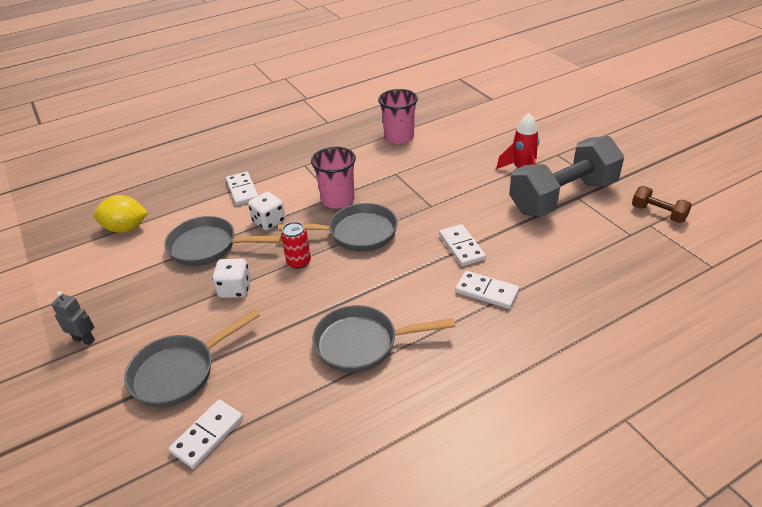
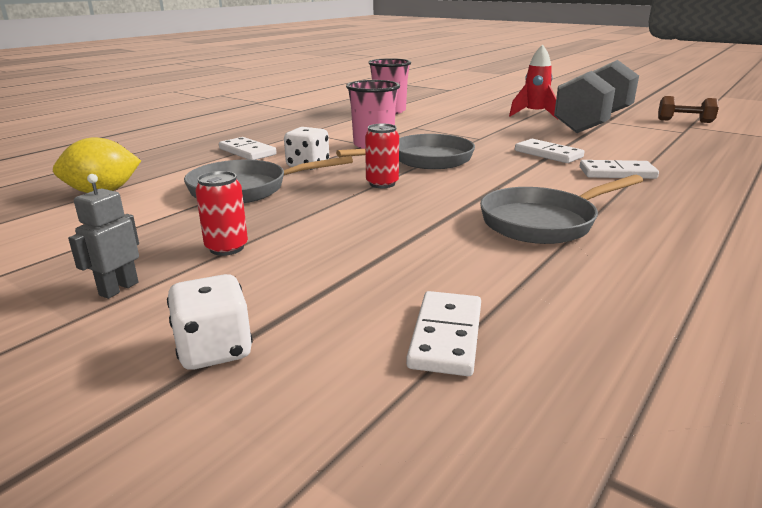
camera: 25 degrees left, 15 degrees down
(84, 339) = (118, 289): grey robot -> grey robot turned 60 degrees counterclockwise
(156, 315) = (227, 248): none -> red can
(179, 372) = (323, 288): grey pan -> none
(235, 289) = (323, 212): white dice -> white dice (215, 350)

